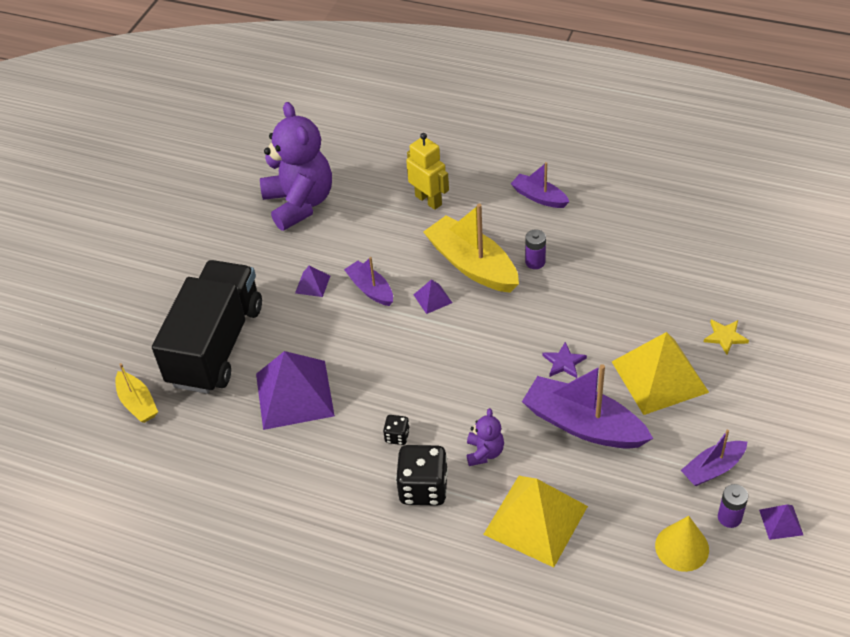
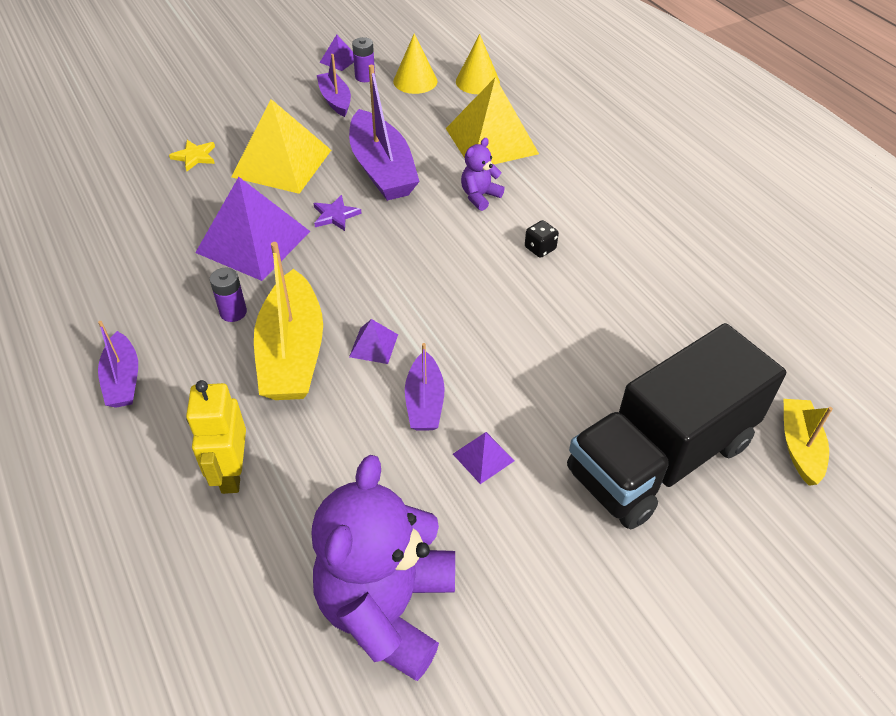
camera: 145 degrees left, 0 degrees up
(294, 394) = (607, 343): purple pyramid -> purple pyramid (253, 242)
(423, 488) = (555, 202): black dice -> none
(628, 592) = (477, 82): none -> yellow cone
(713, 469) = (335, 100): purple boat -> purple boat turned 120 degrees counterclockwise

